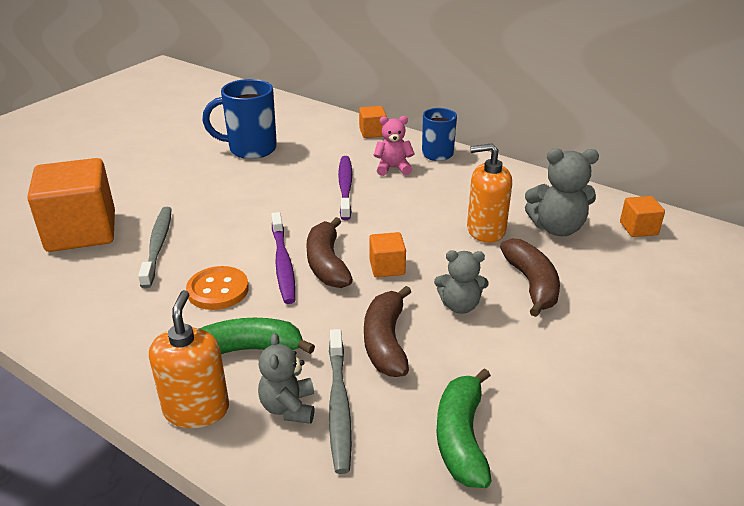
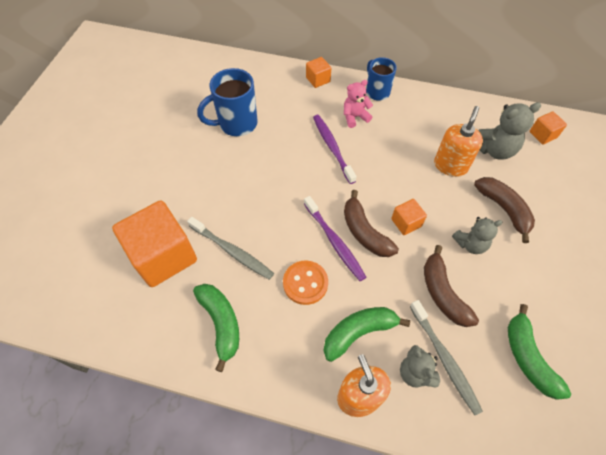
camera: 20 degrees left, 25 degrees up
(92, 299) = (221, 323): none -> green banana
(158, 245) = (232, 251): grey toothbrush -> grey toothbrush turned 150 degrees clockwise
(485, 230) = (450, 165): orange soap dispenser -> orange soap dispenser turned 135 degrees clockwise

